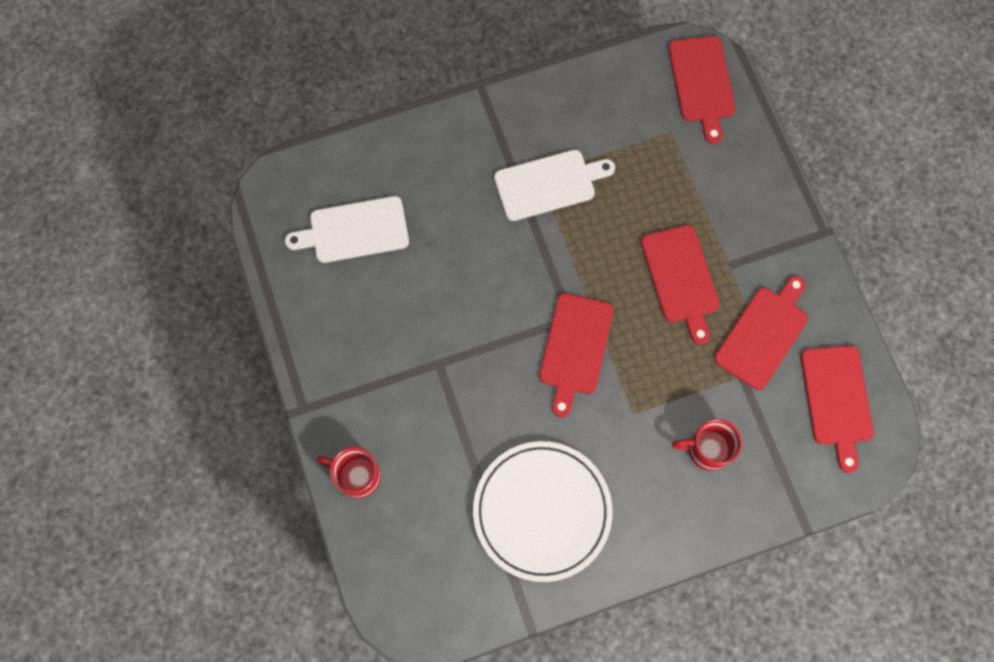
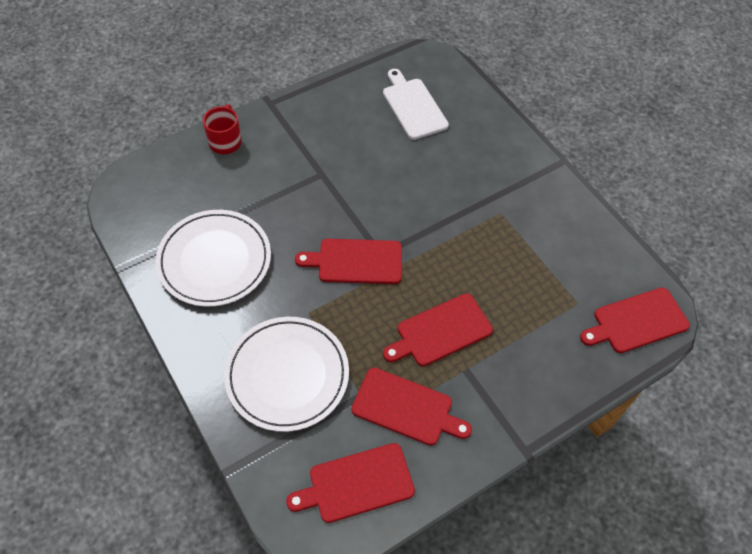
camera: 75 degrees right, 15 degrees down
(549, 184) = (494, 220): white cutting board -> none
(707, 449) = (287, 375): red mug -> white plate

